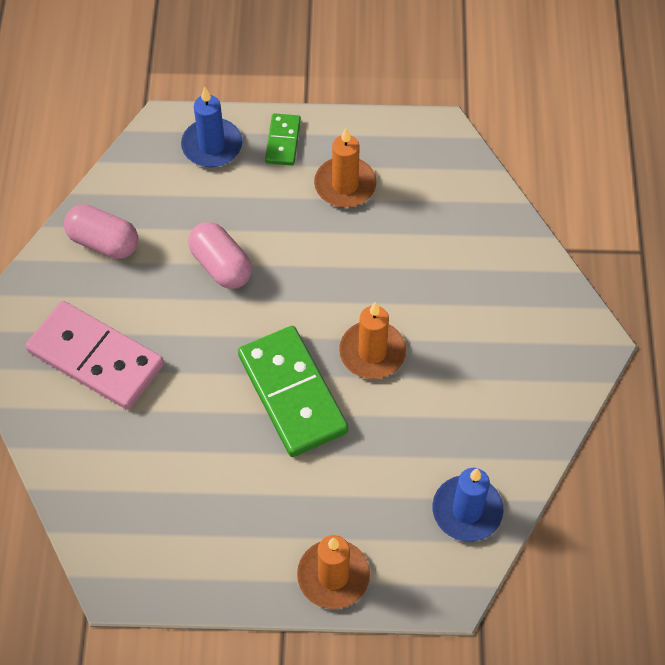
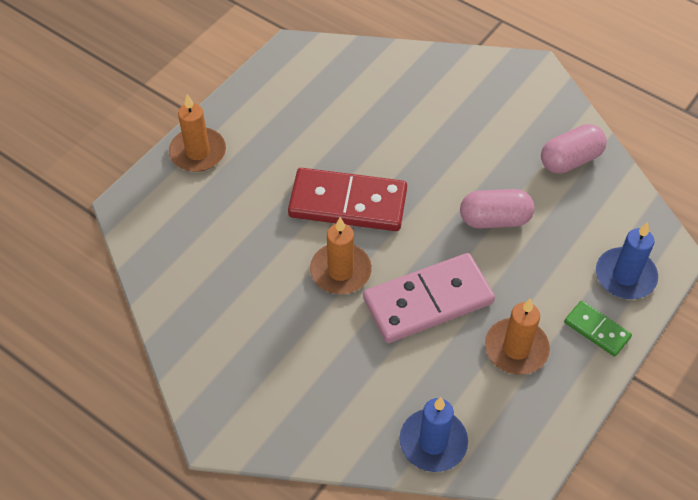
camera: 125 degrees right, 5 degrees down
(95, 358) = (468, 110): pink domino -> pink domino (428, 301)
(292, 393) = (348, 203): green domino -> red domino
(467, 510) = (169, 251): blue candle -> blue candle (433, 442)

